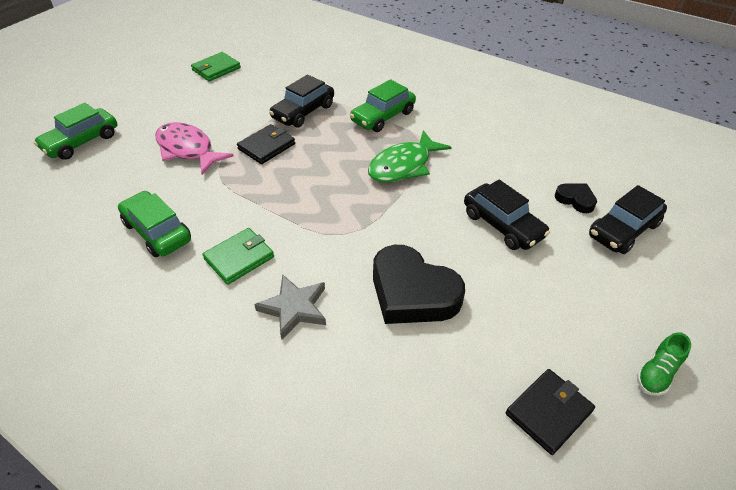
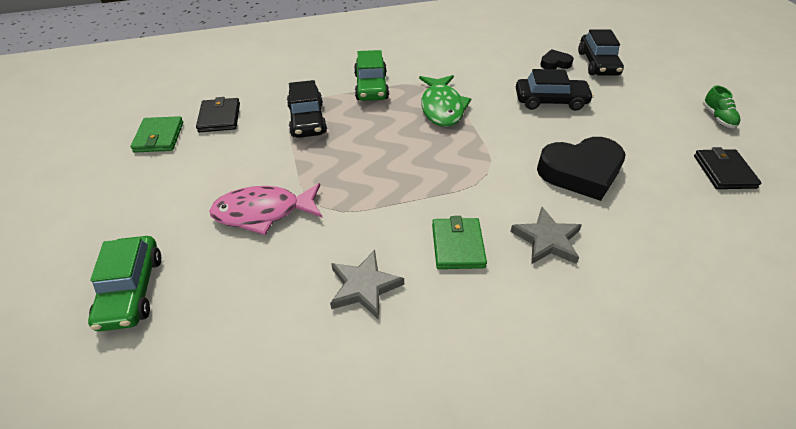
camera: 50 degrees left, 0 degrees up
(157, 232) = (364, 287): green car -> grey star
(266, 146) = (327, 162): black wallet -> black wallet (219, 117)

